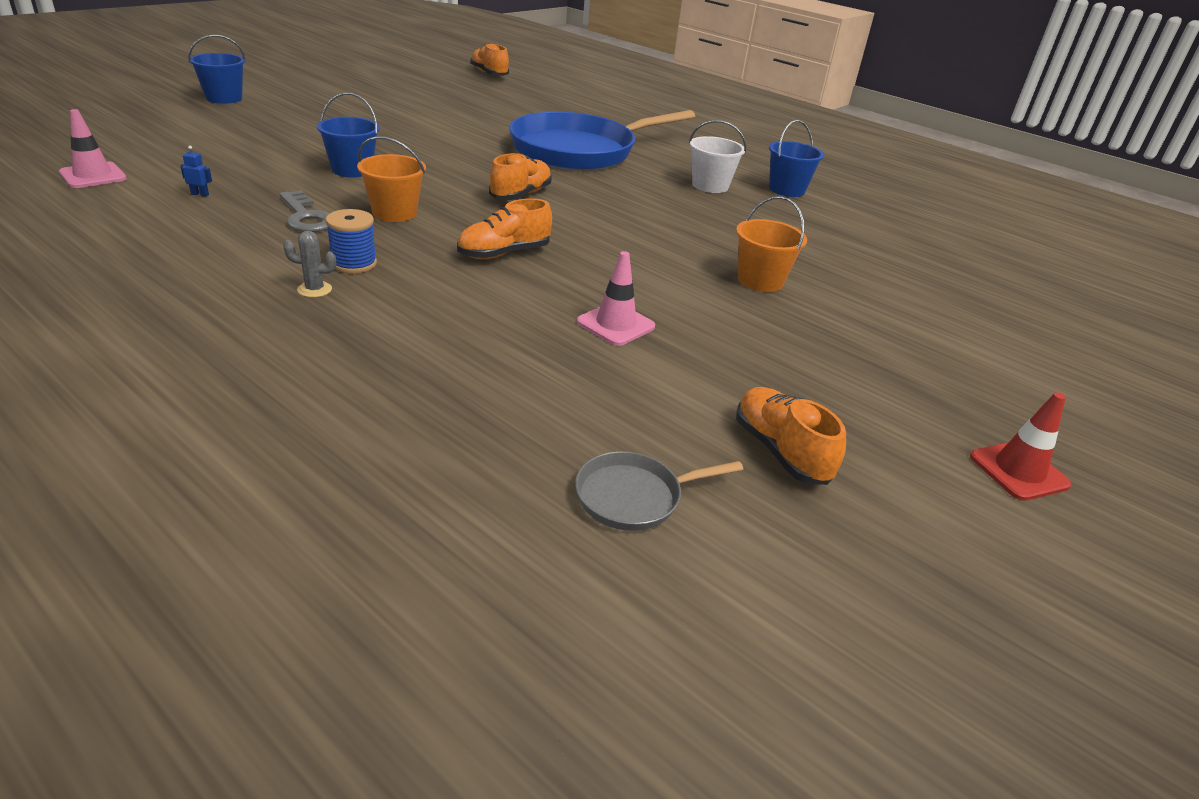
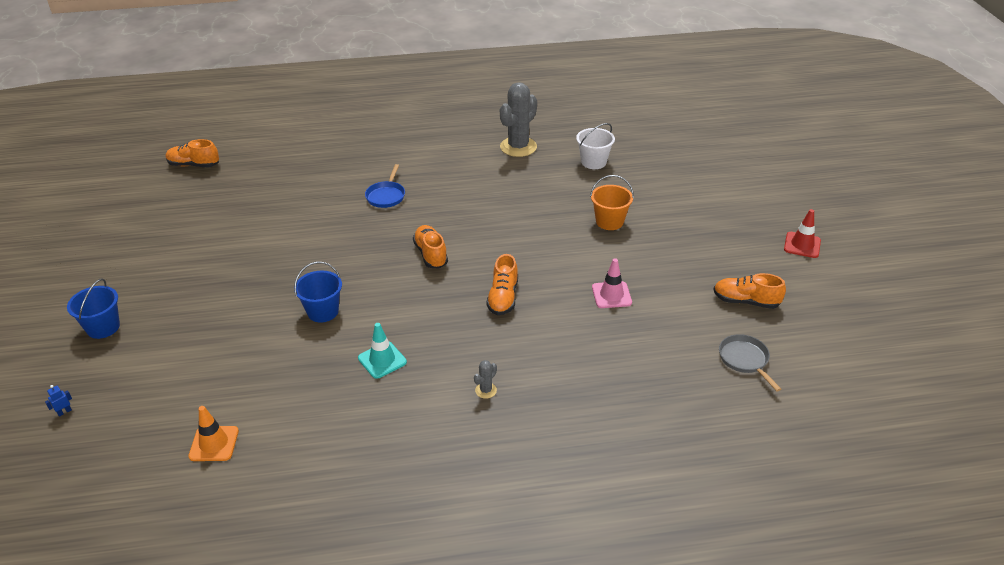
camera: 45 degrees left, 5 degrees up
(93, 176) = (214, 444): pink traffic cone -> orange traffic cone
(200, 194) = (300, 398): blue robot -> blue robot (64, 412)
(306, 217) = (382, 360): grey key -> turquoise traffic cone
(354, 263) = (466, 363): blue spool -> none
(394, 212) = (410, 319): orange bucket -> none
(580, 150) = (386, 196): blue pan -> blue pan, size x0.42
(634, 497) = (745, 360): grey pan -> grey pan turned 135 degrees clockwise
(710, 186) = (487, 172): white bucket -> white bucket (593, 162)
(786, 190) = (518, 147): blue bucket -> grey cactus

